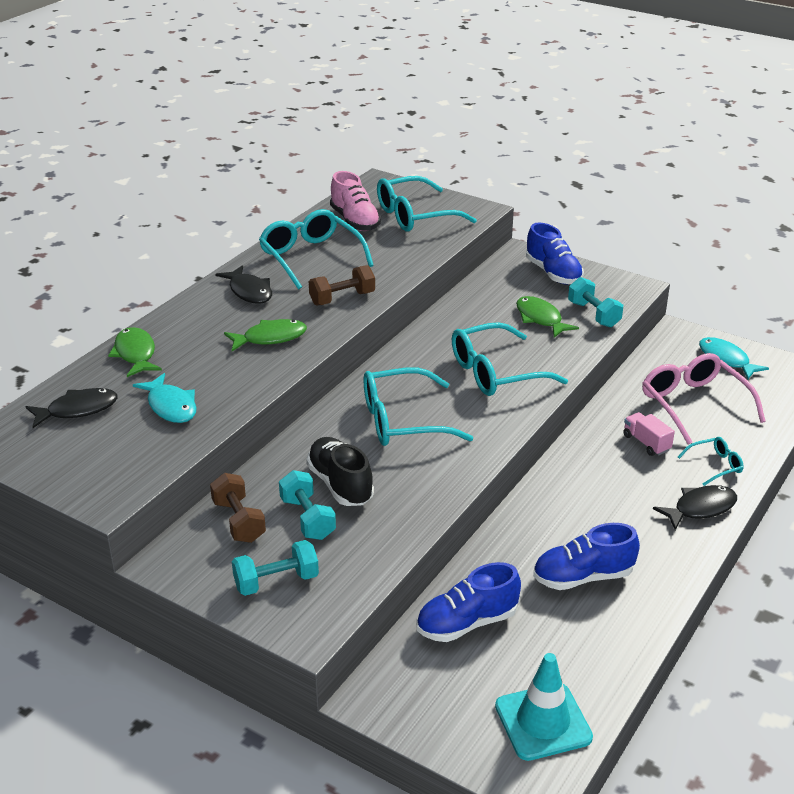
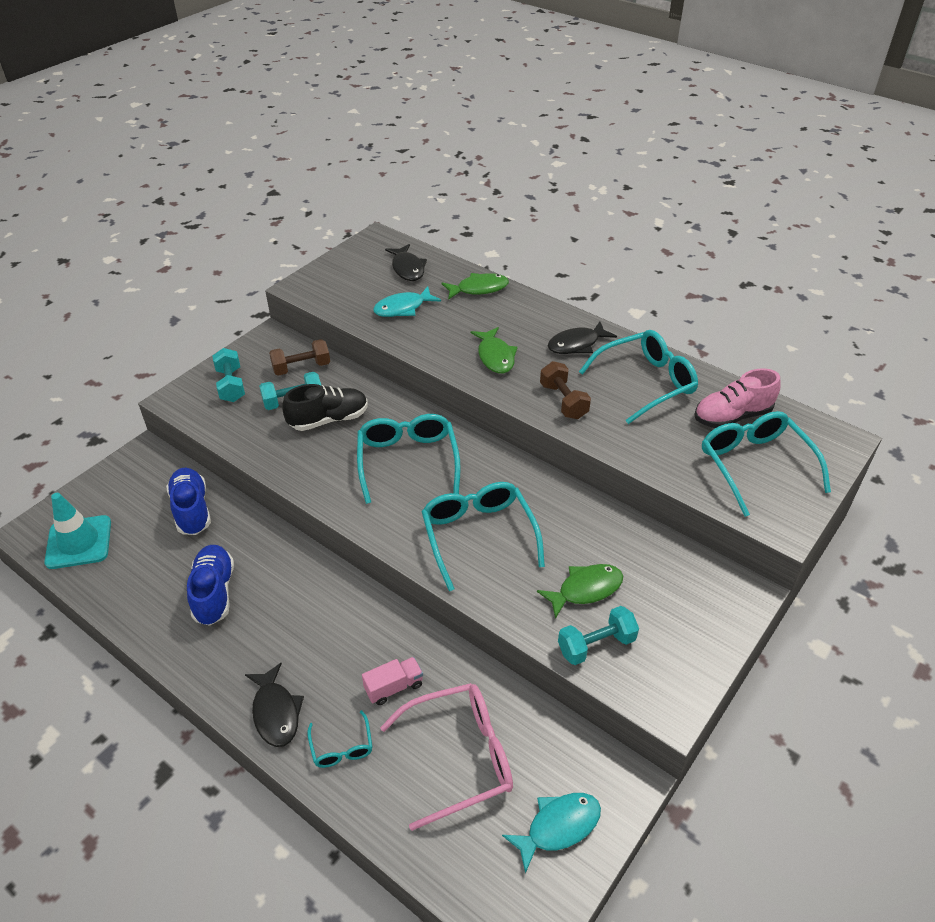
camera: 95 degrees right, 10 degrees up
(553, 273) = (696, 619): blue shoe -> none

